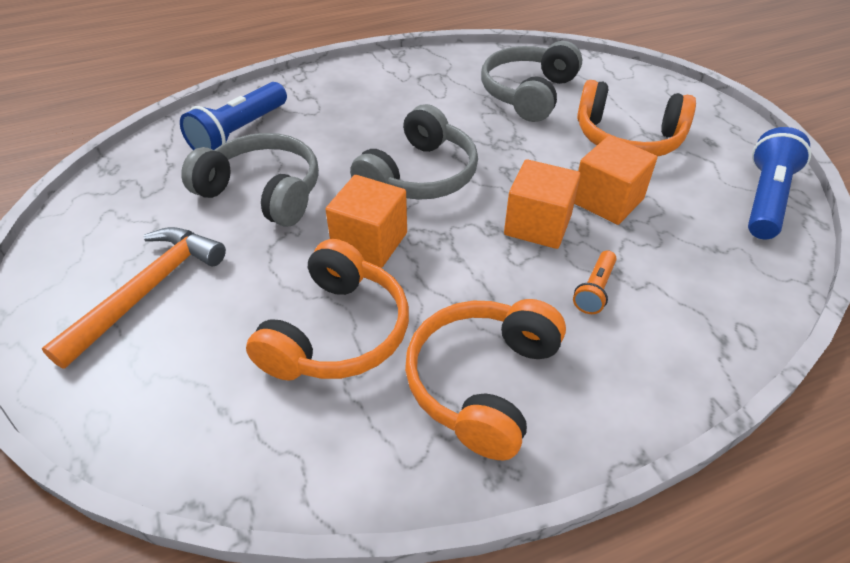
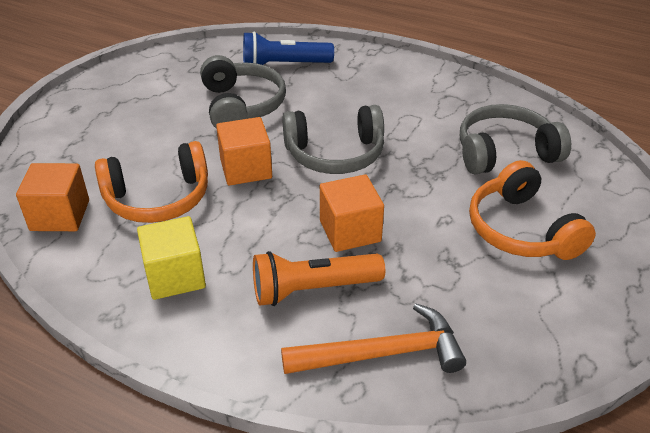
camera: 50 degrees right, 5 degrees down
(148, 290) = (122, 117): orange hammer -> orange hammer (383, 353)
(482, 382) = (175, 276): orange headphones -> yellow cube
(594, 290) = (313, 289): orange flashlight -> orange flashlight, size x1.87
(607, 201) = (422, 253): orange cube -> orange cube (60, 215)
(766, 198) = (549, 345): blue flashlight -> none

